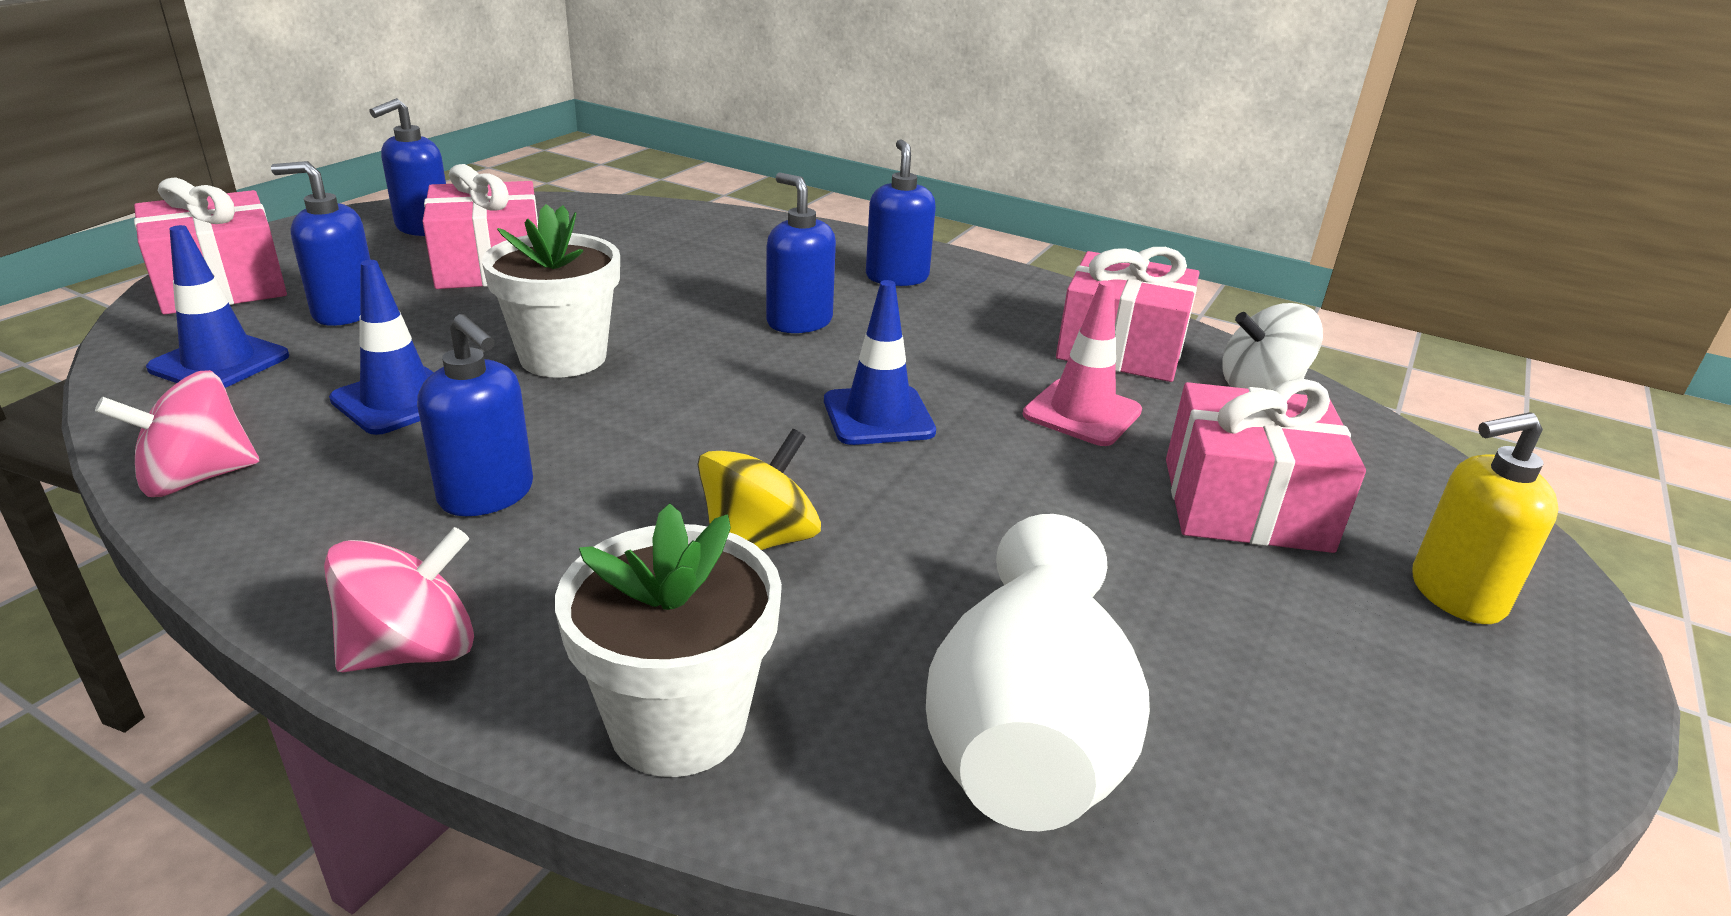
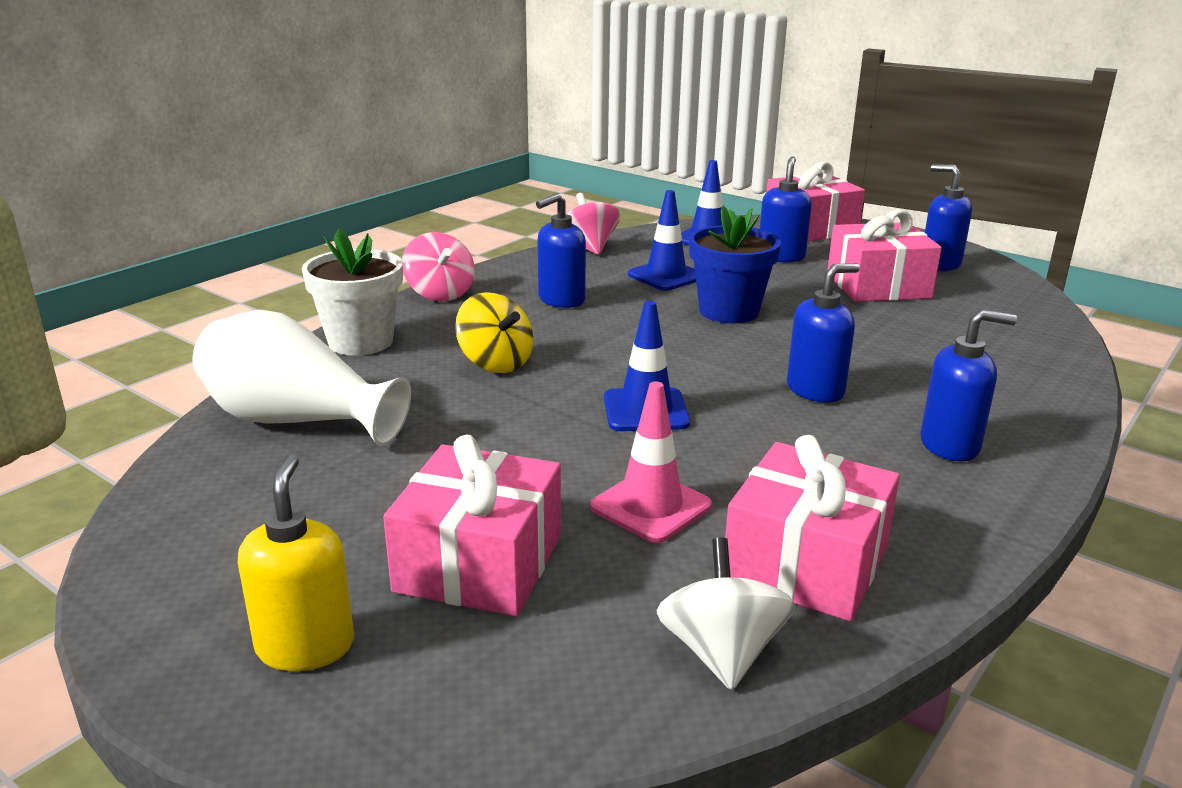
camera: 100 degrees right, 5 degrees down
(563, 357) = (729, 311): white flower pot -> blue flower pot

